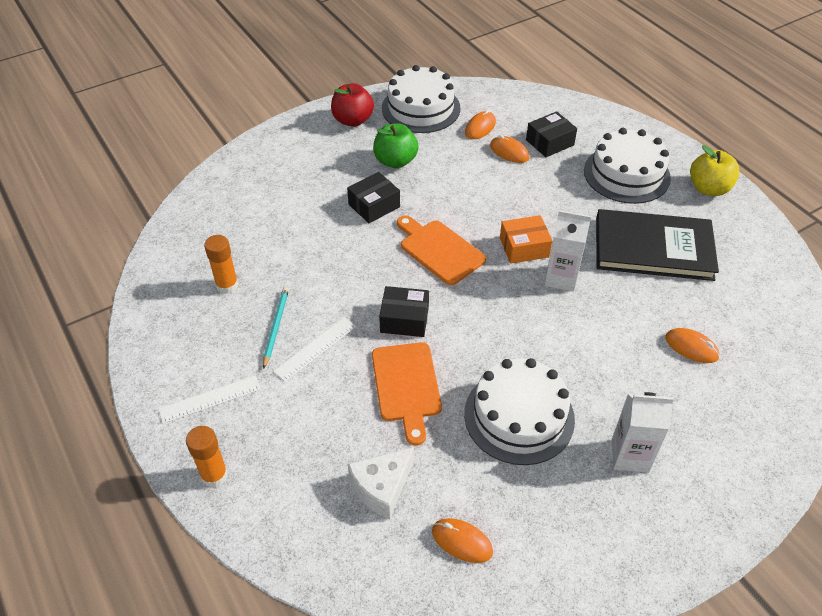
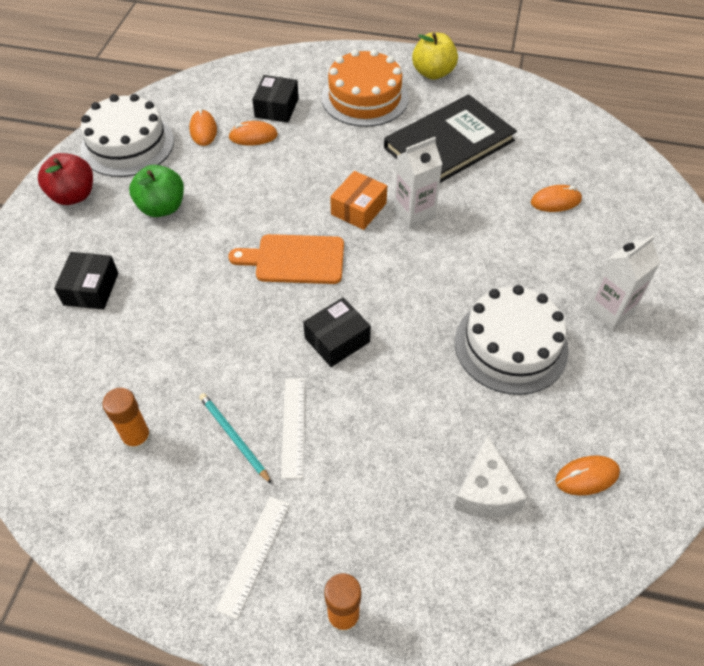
camera: 45 degrees left, 5 degrees up
(374, 205) = (191, 261): black box -> black box (91, 289)
(407, 386) = (405, 393): orange cutting board -> none
(626, 174) = (364, 97): white cake -> orange cake

